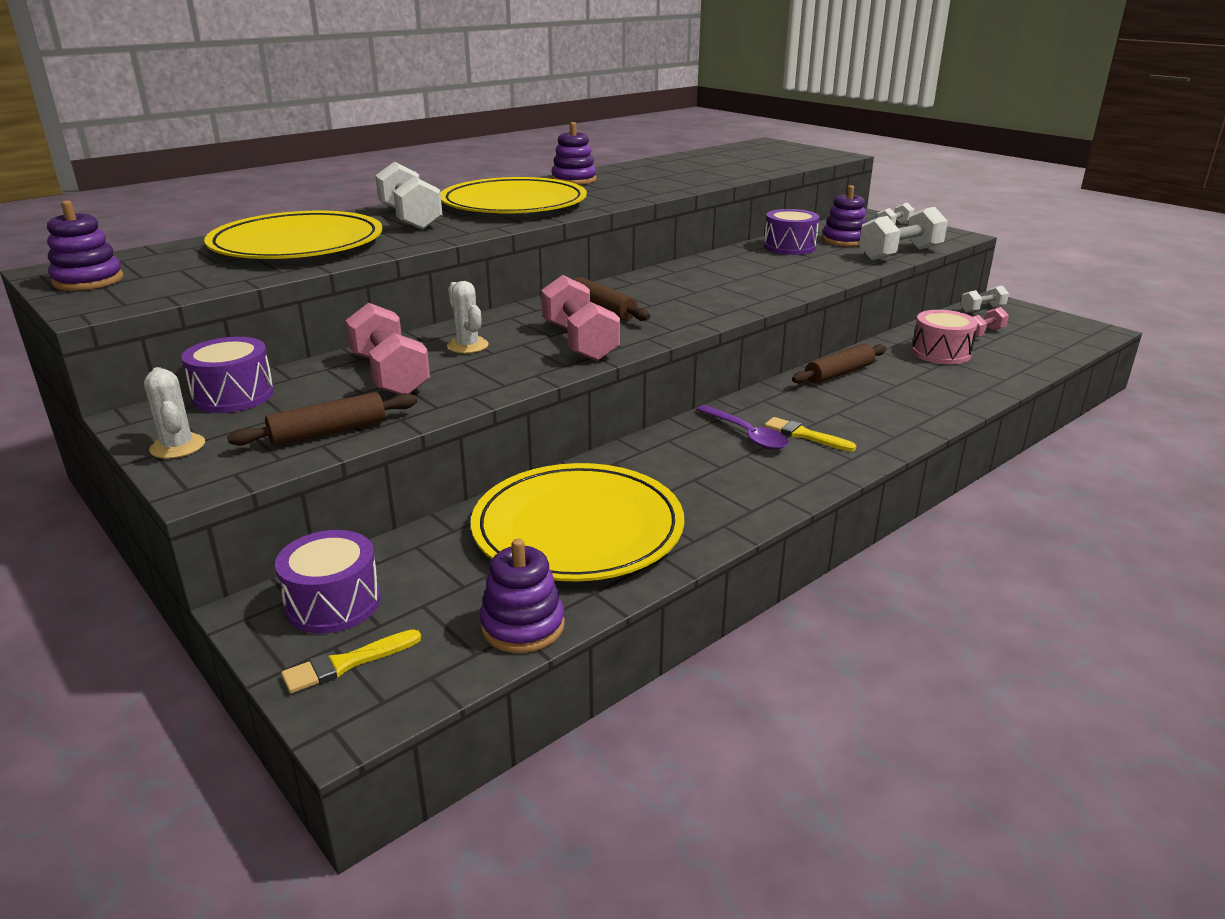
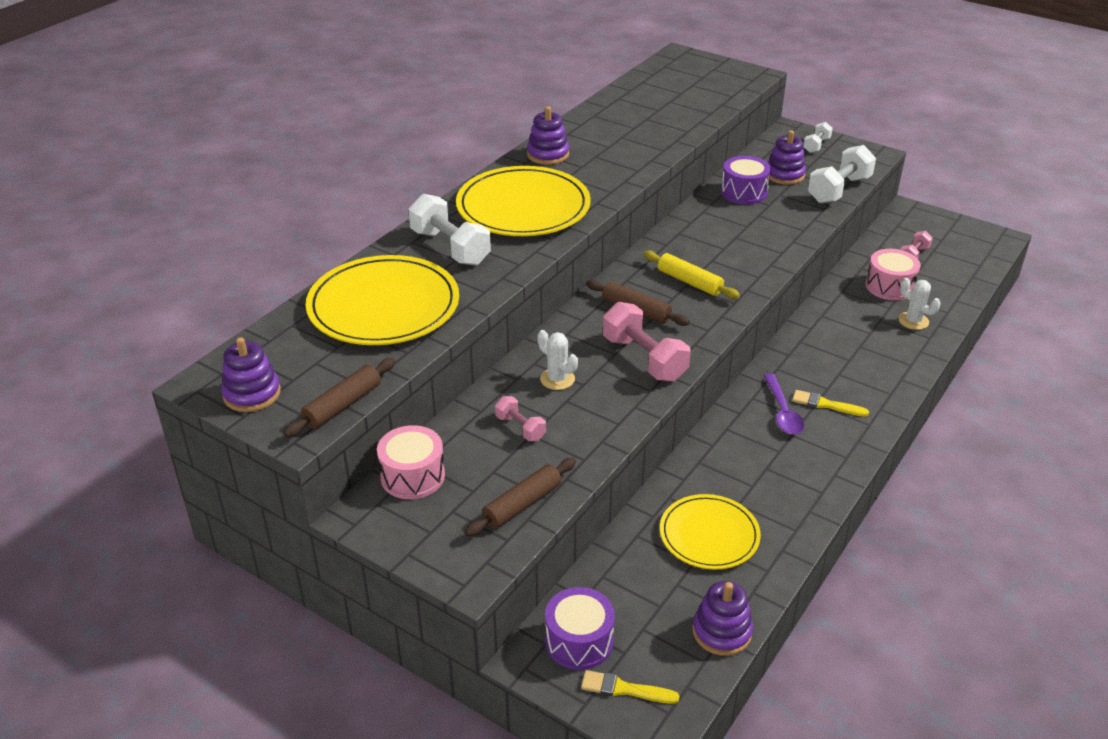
camera: 15 degrees left, 10 degrees up
(177, 446) = (418, 543): white cactus -> white cactus (913, 321)
(233, 395) = (412, 476): purple drum -> pink drum
(347, 663) = (624, 689): yellow brush -> yellow brush turned 60 degrees clockwise
(390, 375) = (520, 428): pink dumbbell -> pink dumbbell, size x0.54
(578, 528) = (709, 535): yellow plate -> yellow plate, size x0.62
(679, 296) = (689, 282): none -> yellow rolling pin
(746, 435) = (782, 412): purple spoon -> purple spoon turned 45 degrees clockwise
(839, 373) = (821, 325): brown rolling pin -> brown rolling pin (343, 405)
(982, 309) = (902, 222): white dumbbell -> none

